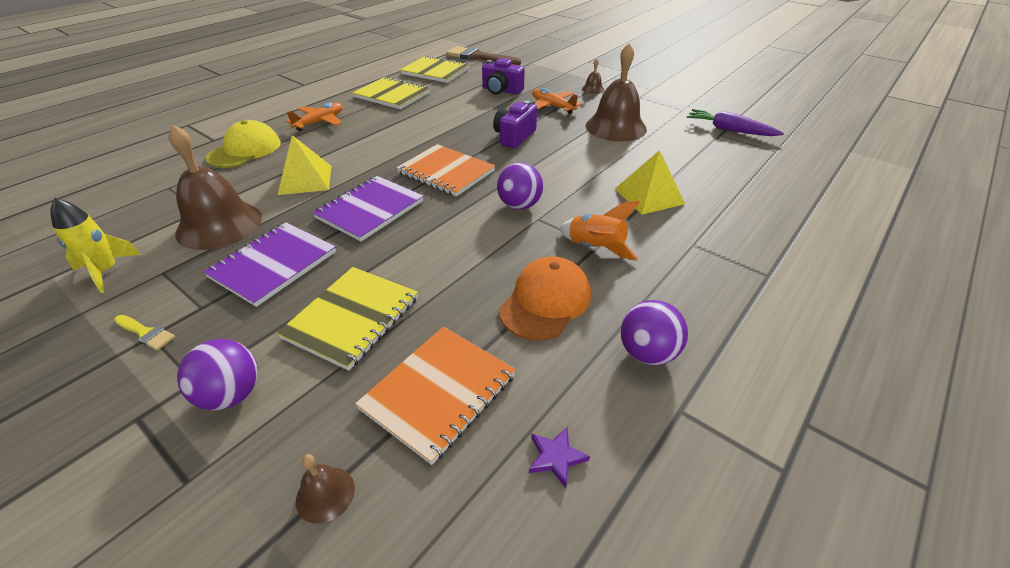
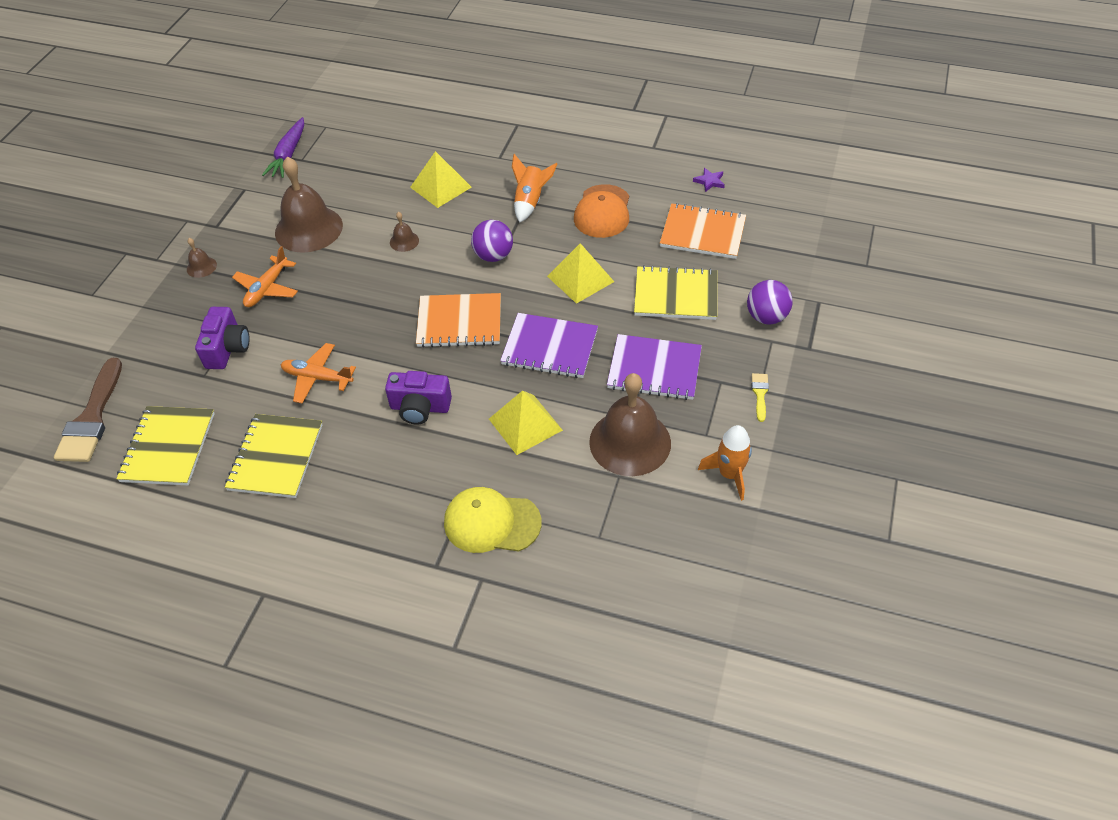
camera: 110 degrees left, 10 degrees up
(106, 271) = (729, 474): yellow rocket -> orange rocket
(320, 122) = (388, 492): orange plane -> orange plane (317, 378)
(325, 494) = (785, 249): brown bell -> brown bell (404, 241)
(442, 251) = (580, 279): none -> yellow pyramid
(446, 172) = (459, 322): orange notebook -> orange notebook turned 75 degrees clockwise
(514, 137) = (360, 297): purple camera -> purple camera (420, 408)
(545, 301) = (602, 212): orange cap -> orange cap turned 90 degrees counterclockwise
(647, 353) = (620, 163): purple ball -> none

